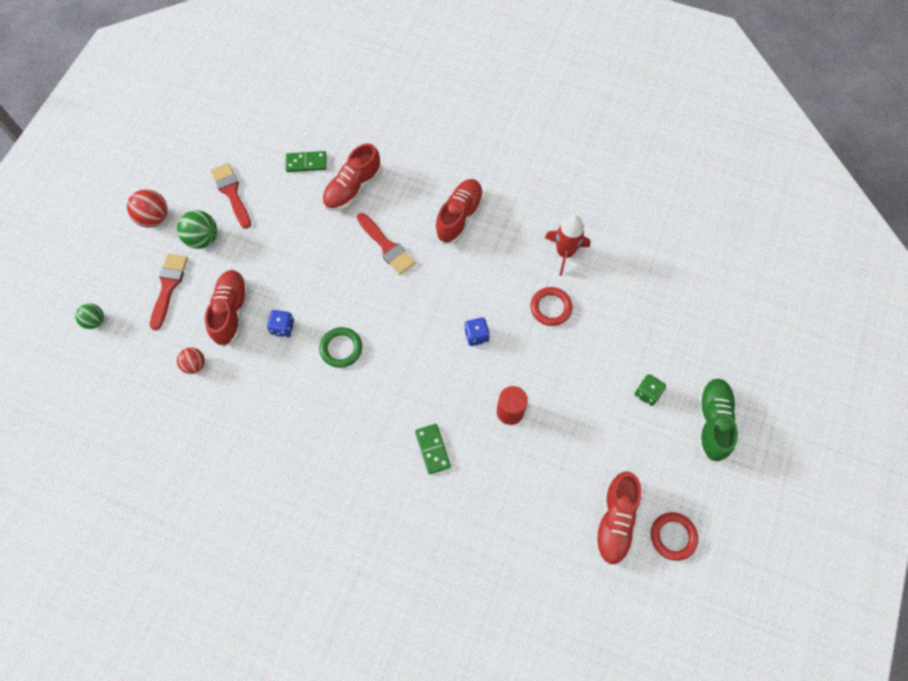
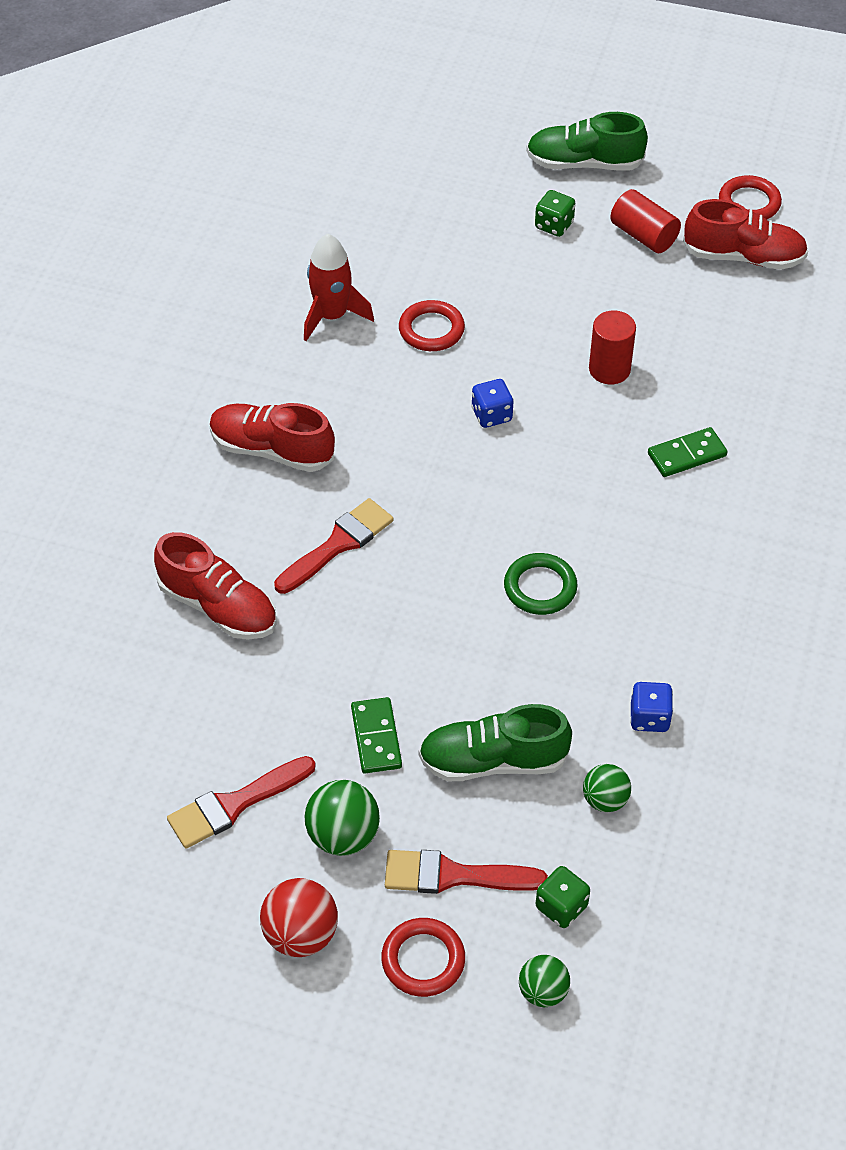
camera: 95 degrees left, 15 degrees down
(126, 269) = (423, 960): none -> red ring
(138, 335) = (561, 907): none -> green dice
(195, 365) = (605, 800): red ball -> green ball
(231, 312) = (493, 761): red shoe -> green shoe
(283, 328) = (514, 676): blue dice -> blue dice (649, 718)
(306, 163) = (162, 687): green domino -> green domino (376, 737)
(637, 453) = (643, 235): none -> red cylinder

